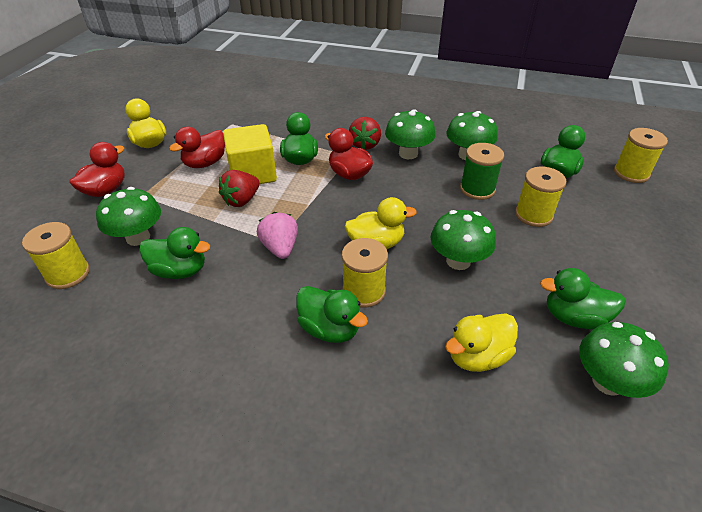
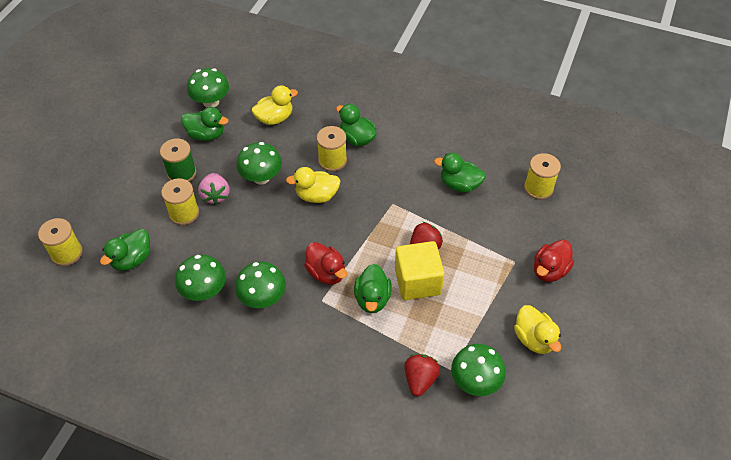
camera: 175 degrees left, 10 degrees up
(138, 237) = (500, 215): green mushroom -> green mushroom (475, 381)
(205, 163) = (466, 300): red duck -> none
(280, 248) = (389, 198): pink strawberry -> pink strawberry (215, 195)
(365, 145) = (304, 316): red strawberry -> red strawberry (420, 379)
(477, 189) = (216, 244): green spool -> green spool (182, 173)

